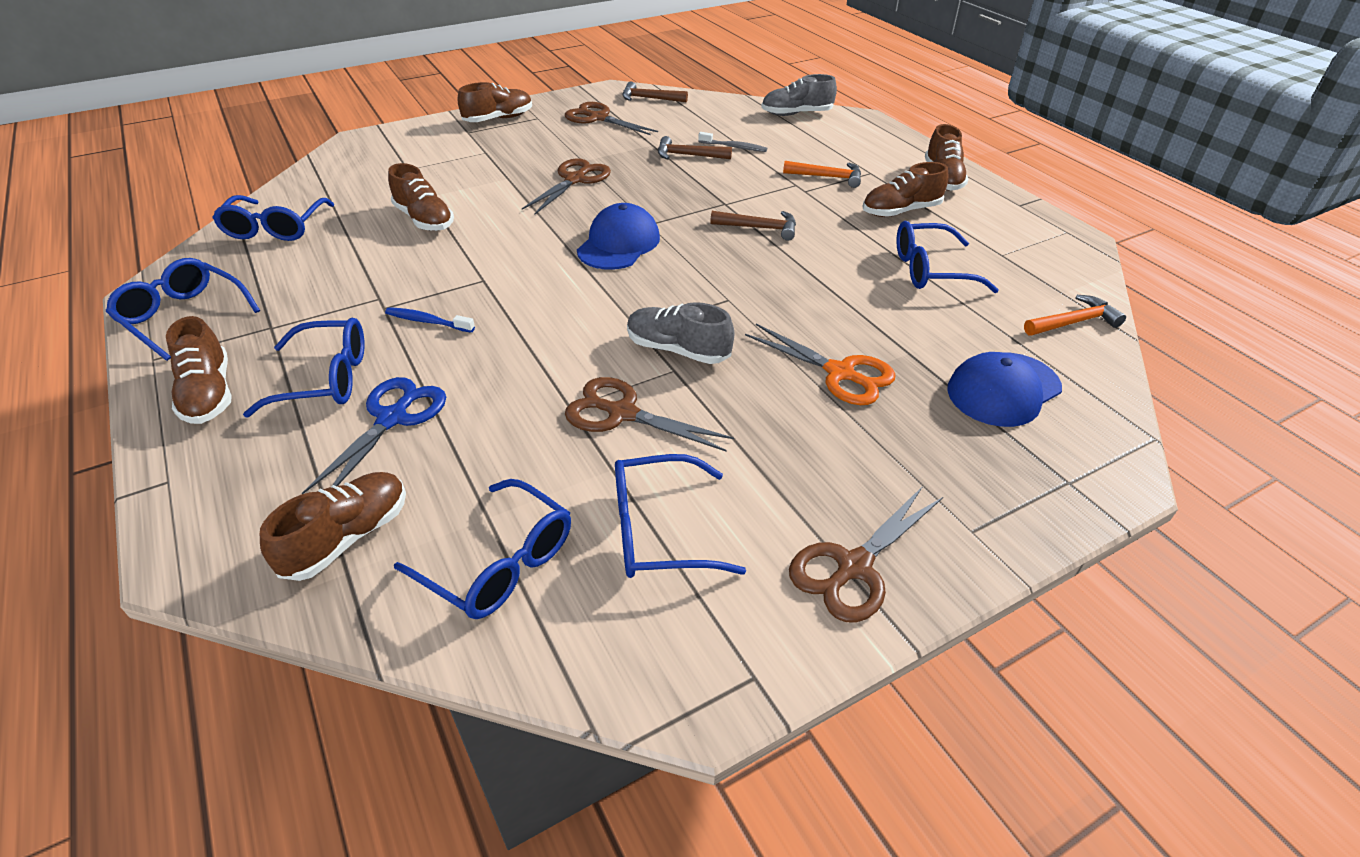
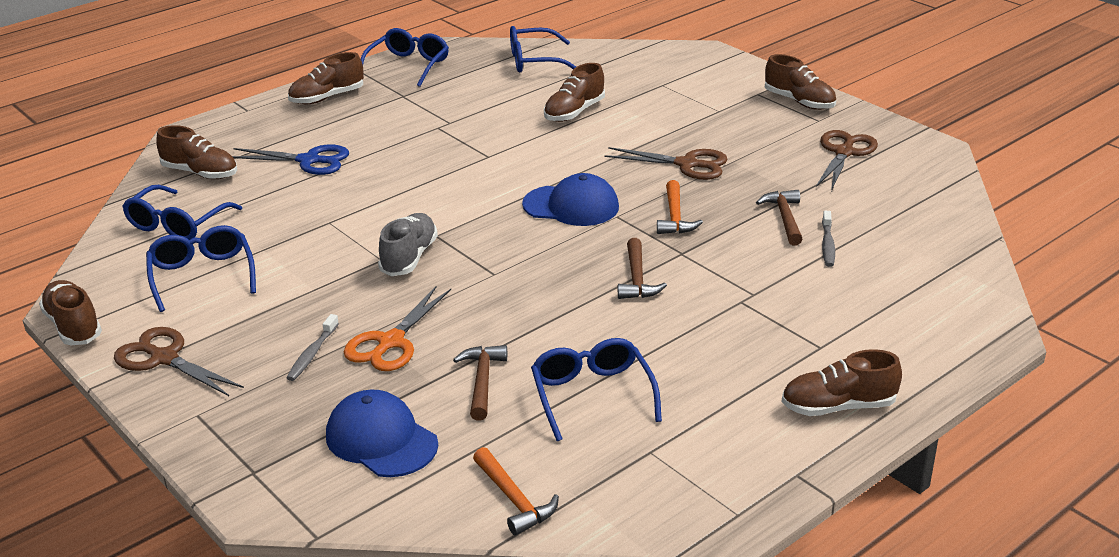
camera: 80 degrees right, 10 degrees down
(326, 379) = (348, 129): blue glasses -> none
(427, 321) = (423, 147): blue toothbrush -> none
(622, 413) = (323, 244): brown scissors -> none
(649, 98) = (926, 174): brown hammer -> brown hammer (482, 381)
(796, 114) = (966, 280): grey shoe -> none
(828, 177) = (786, 315): orange hammer -> orange hammer (675, 217)
(856, 431) = (312, 354): none -> grey toothbrush
(900, 211) = (724, 372): brown shoe -> brown shoe (73, 326)

